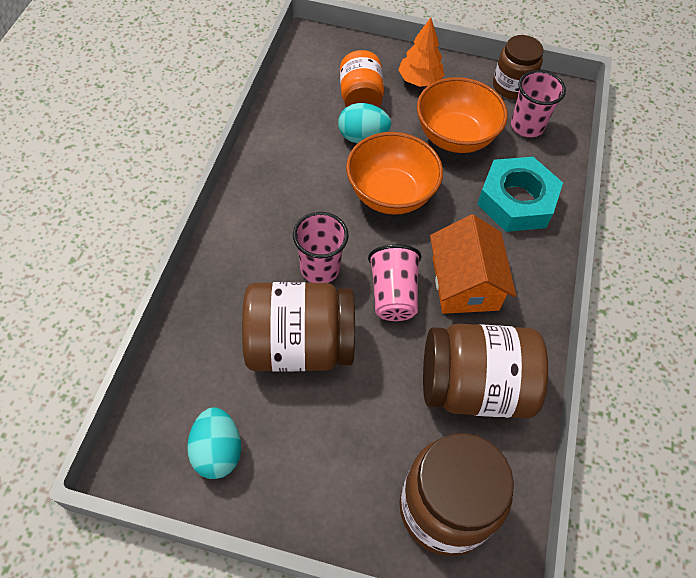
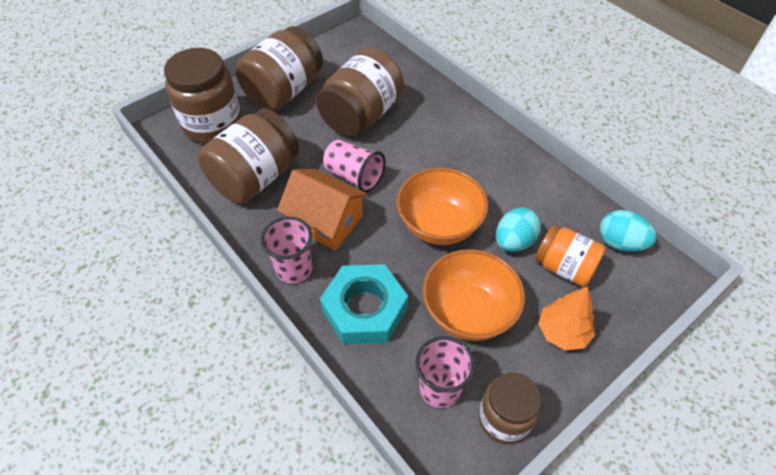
camera: 130 degrees right, 5 degrees down
(217, 451) = (333, 60): turquoise egg -> turquoise egg (620, 243)
(320, 268) = (407, 151): pink cup -> pink cup (294, 269)
(322, 467) = (284, 91): none -> brown jar

